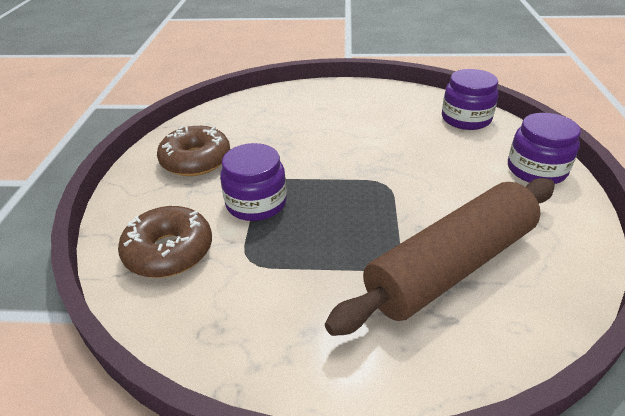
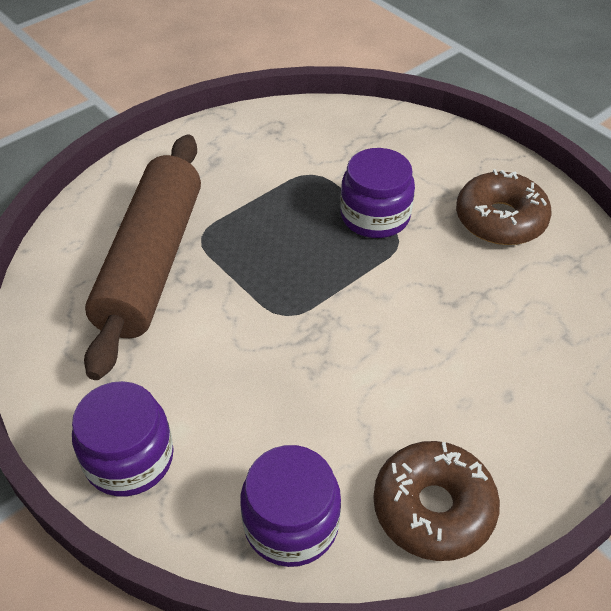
camera: 135 degrees right, 10 degrees up
(169, 251) = (376, 144): brown donut -> brown donut (433, 508)

